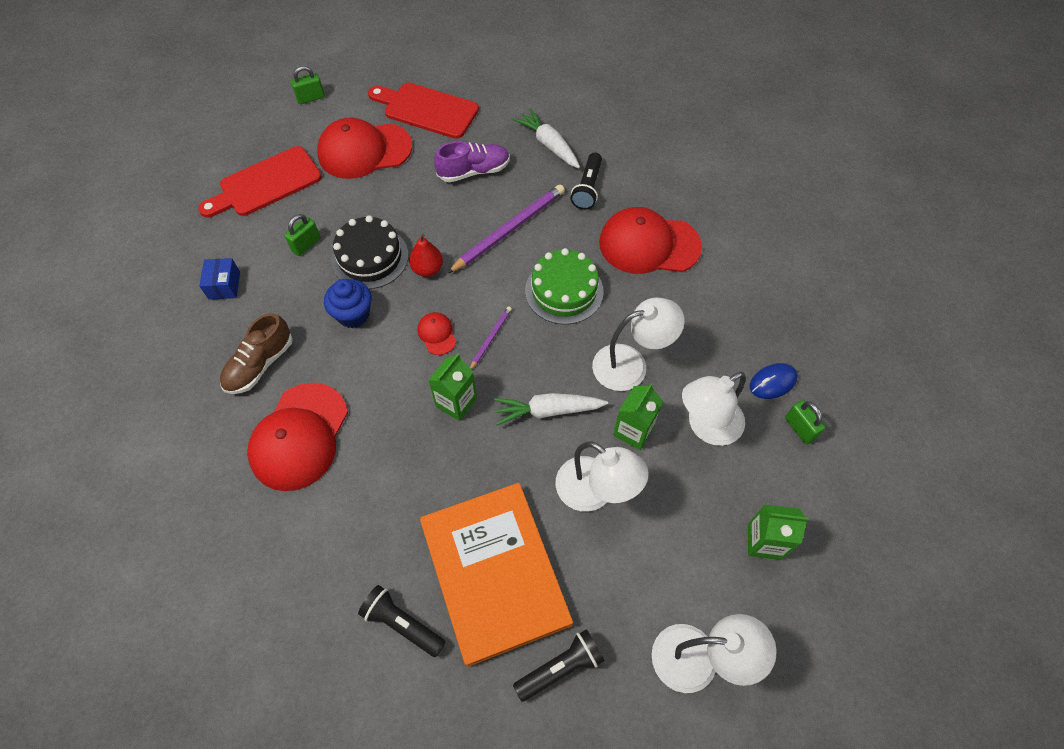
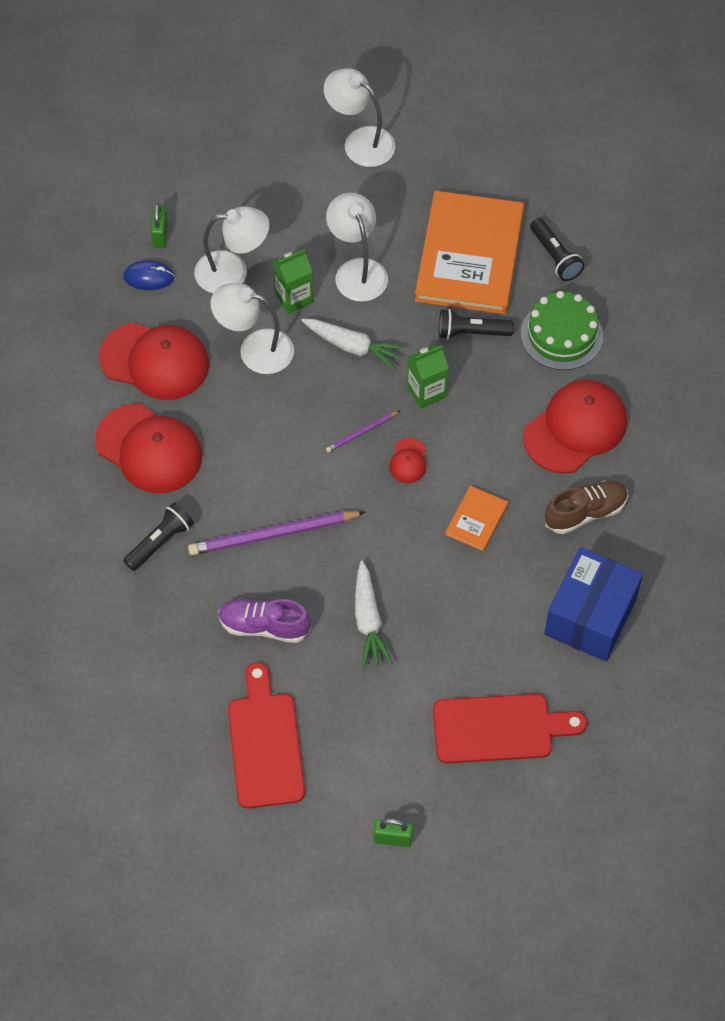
camera: 150 degrees left, 0 degrees up
(224, 285) = (590, 616): blue box -> blue box, size x2.15
(306, 245) = (488, 623): green padlock -> none
(353, 315) = (476, 519): blue cupcake -> orange book
(364, 150) = (368, 719): red cap -> red cap (155, 361)
(370, 257) = (430, 575): black cake -> none
(426, 110) = (265, 744): red cutting board -> red cutting board turned 150 degrees counterclockwise
(427, 269) = (380, 532): red pear -> none
(548, 144) = (161, 619): white carrot -> white carrot (368, 621)
(560, 668) = (458, 181): black flashlight -> black flashlight (471, 332)
(564, 291) = (264, 444): green cake -> green cake (561, 335)
(764, 541) = (257, 180): green carton -> none

